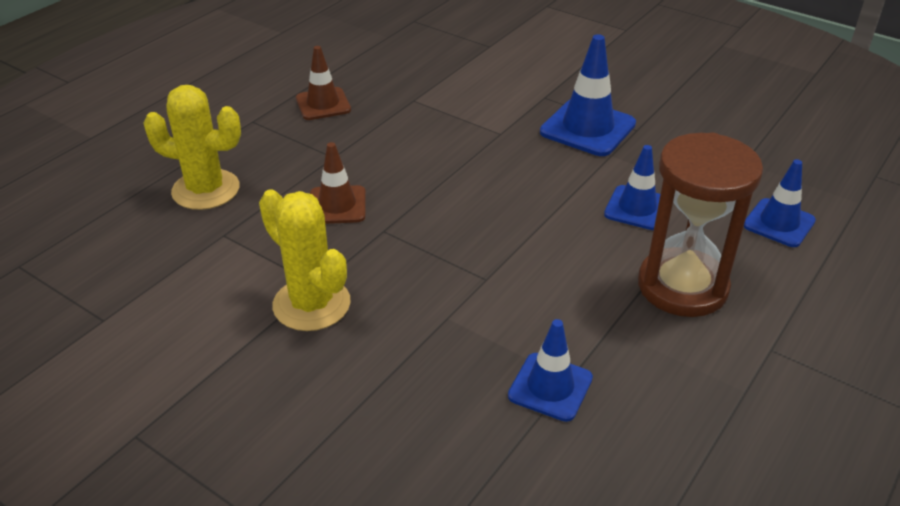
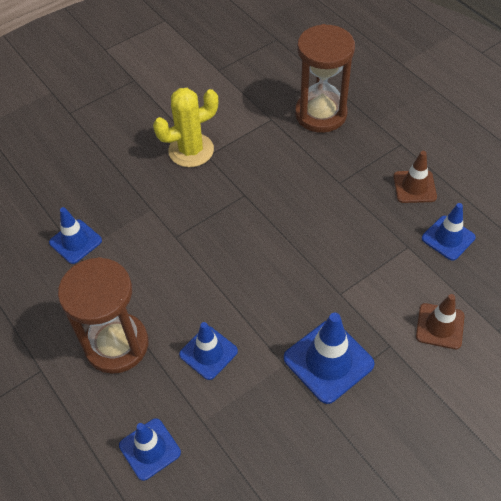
camera: 110 degrees right, 15 degrees up
(206, 190) = (320, 114): yellow cactus -> brown hourglass
(337, 205) = (280, 175): brown traffic cone -> brown traffic cone (440, 326)
(391, 78) = (448, 238): none -> blue traffic cone

